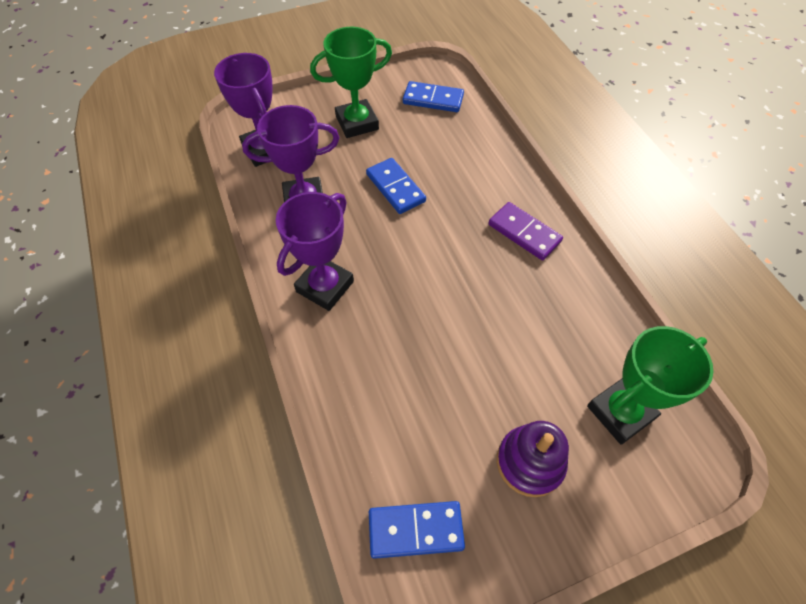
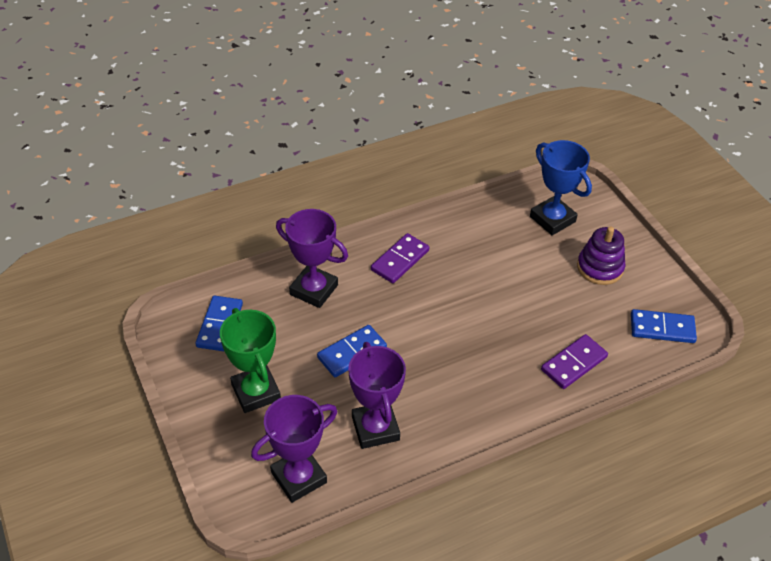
camera: 95 degrees left, 10 degrees down
(325, 286) = (476, 400): purple trophy -> purple trophy (314, 290)
(364, 395) = (573, 363): none -> purple domino
(415, 530) = (662, 328): blue domino -> blue domino turned 75 degrees counterclockwise
(620, 412) = (552, 219): green trophy -> blue trophy

